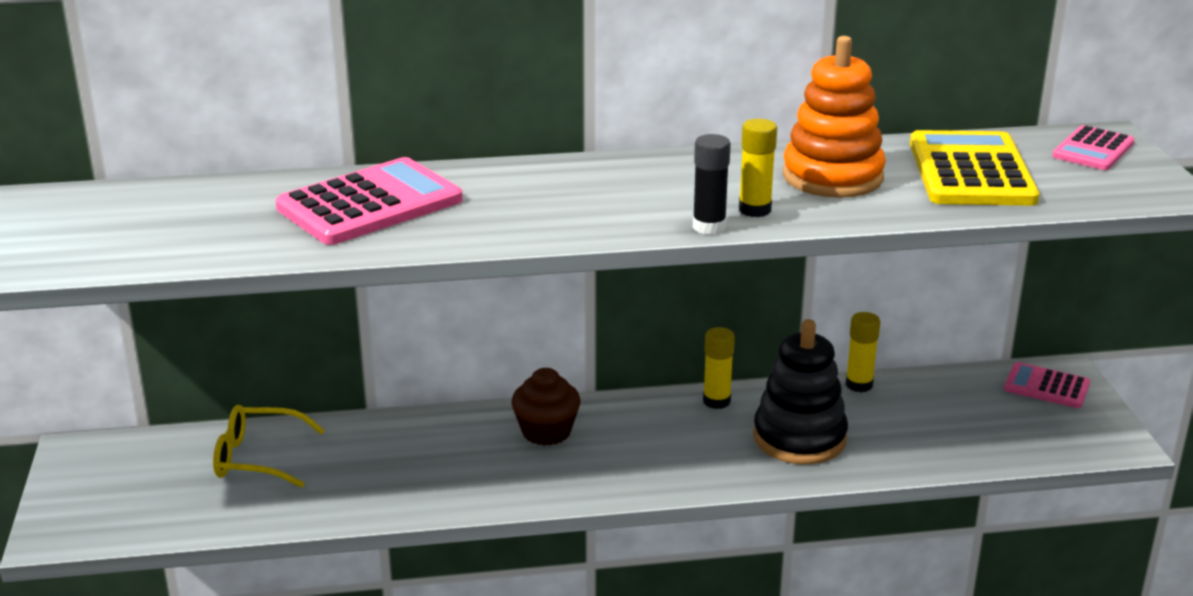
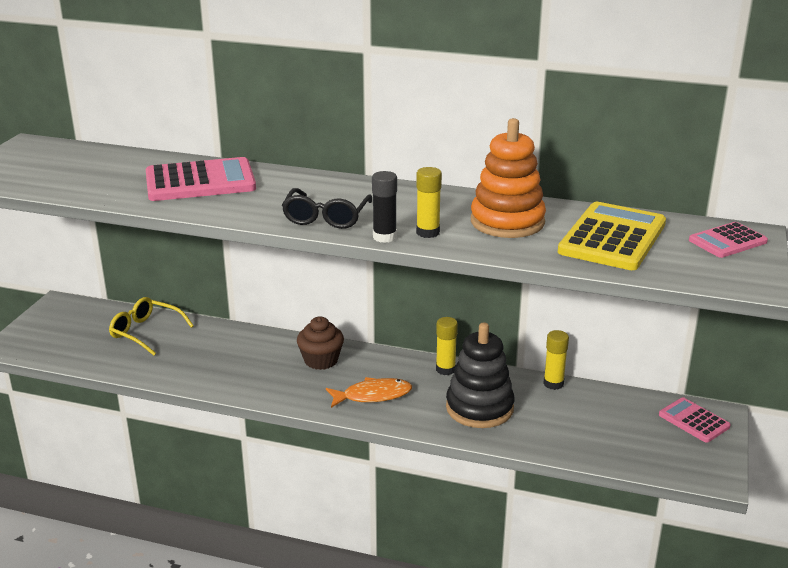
camera: 25 degrees right, 0 degrees up
(604, 217) = (326, 217): none -> black glasses
(655, 459) = (373, 395): none -> orange fish

